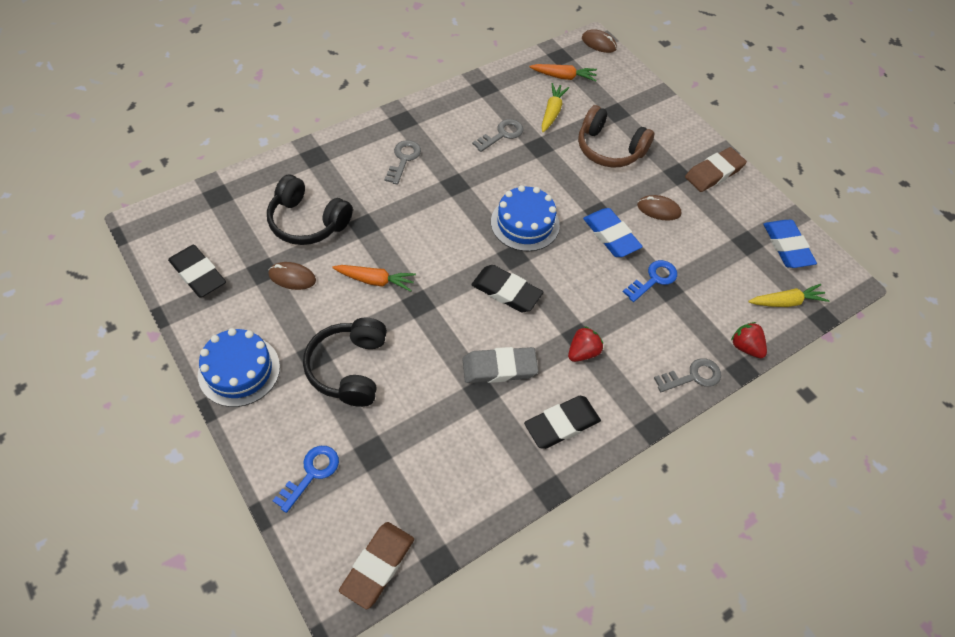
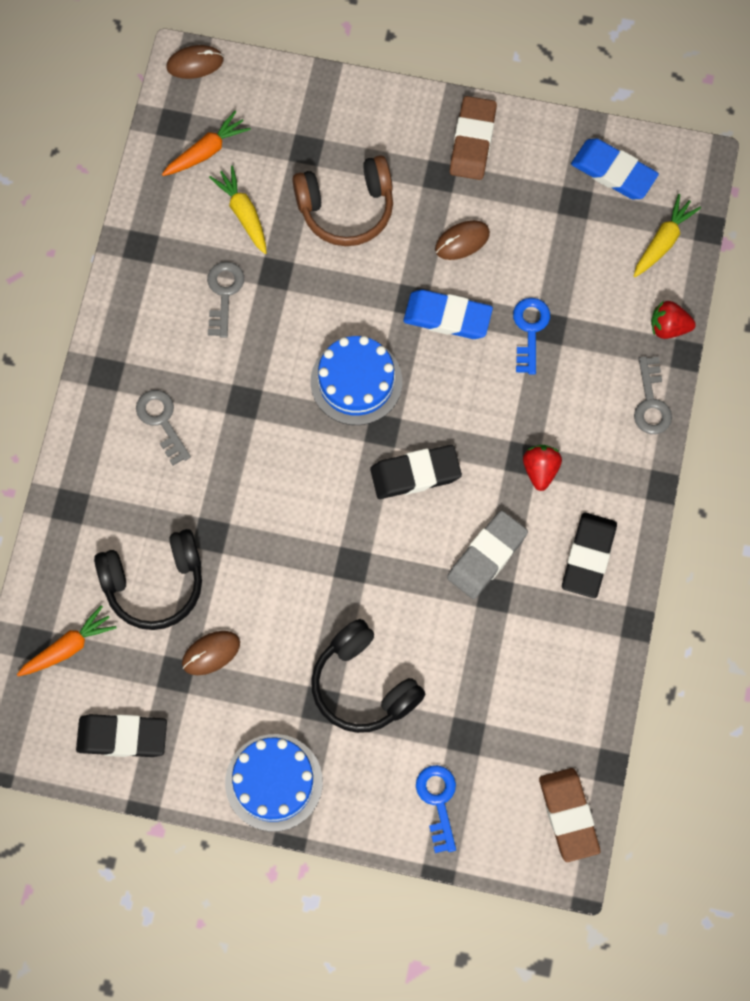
camera: 40 degrees left, 15 degrees up
(375, 280) = (289, 580): orange carrot -> orange carrot (68, 647)
(692, 376) = (651, 402): grey key -> grey key turned 150 degrees clockwise

